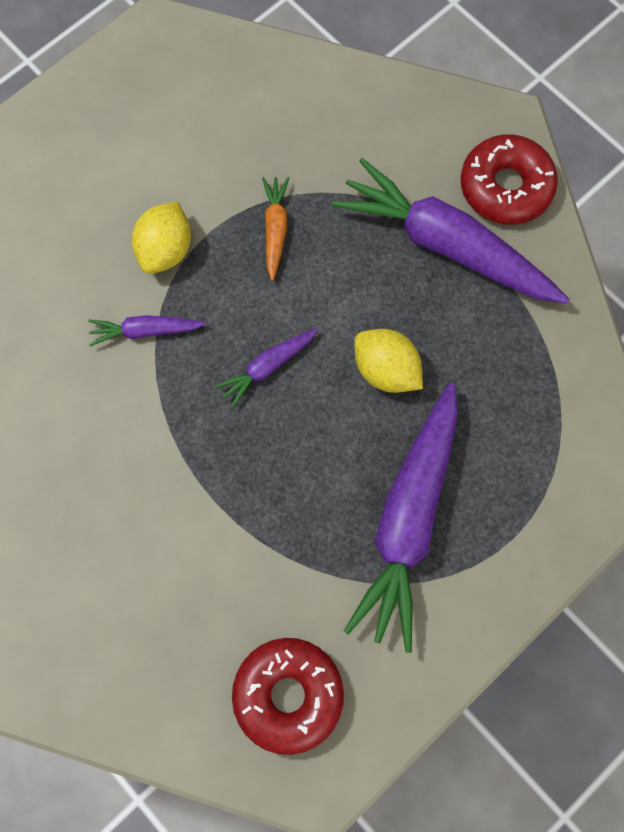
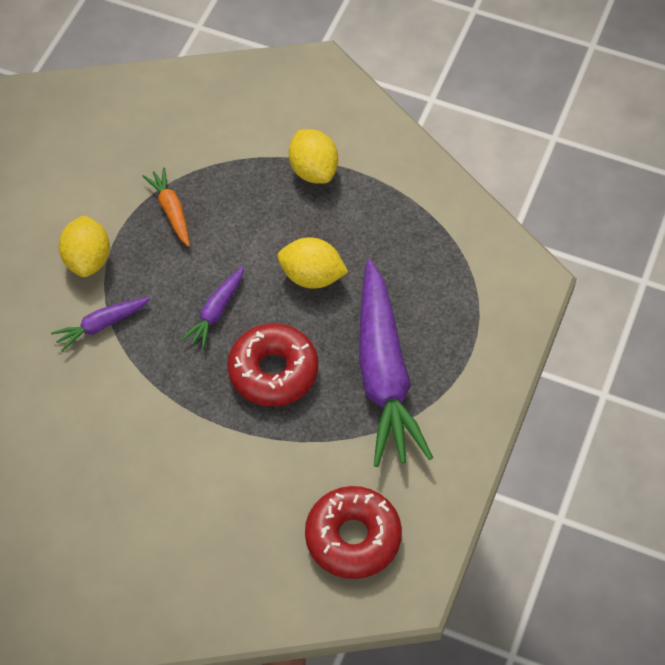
camera: 25 degrees left, 15 degrees down
(445, 245) = (313, 170): purple carrot -> yellow lemon
(505, 187) = (339, 112): red donut -> red donut (273, 371)

